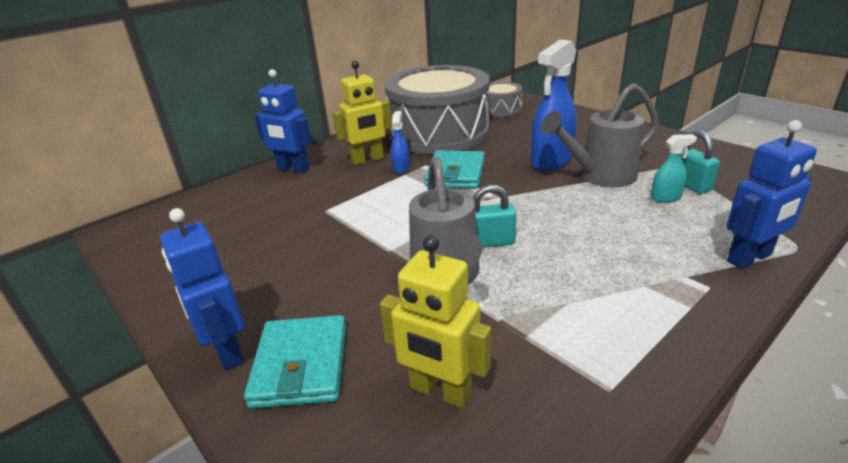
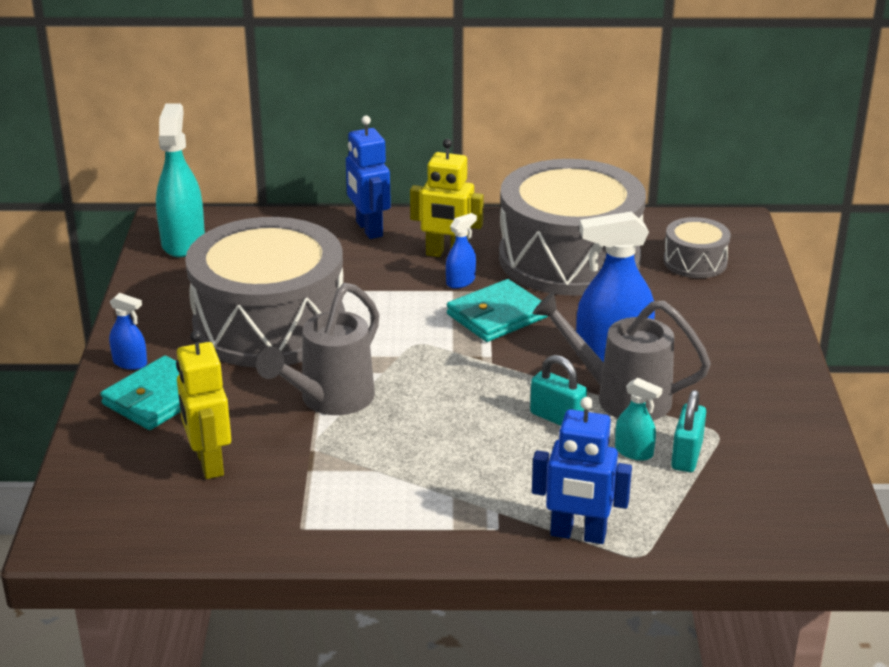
camera: 40 degrees right, 0 degrees up
(151, 237) = (183, 242): none -> turquoise spray bottle
(226, 351) = (130, 363): blue robot -> blue spray bottle
(313, 253) = (269, 325): none -> grey drum
(490, 242) = (406, 395): turquoise padlock -> turquoise padlock (557, 418)

